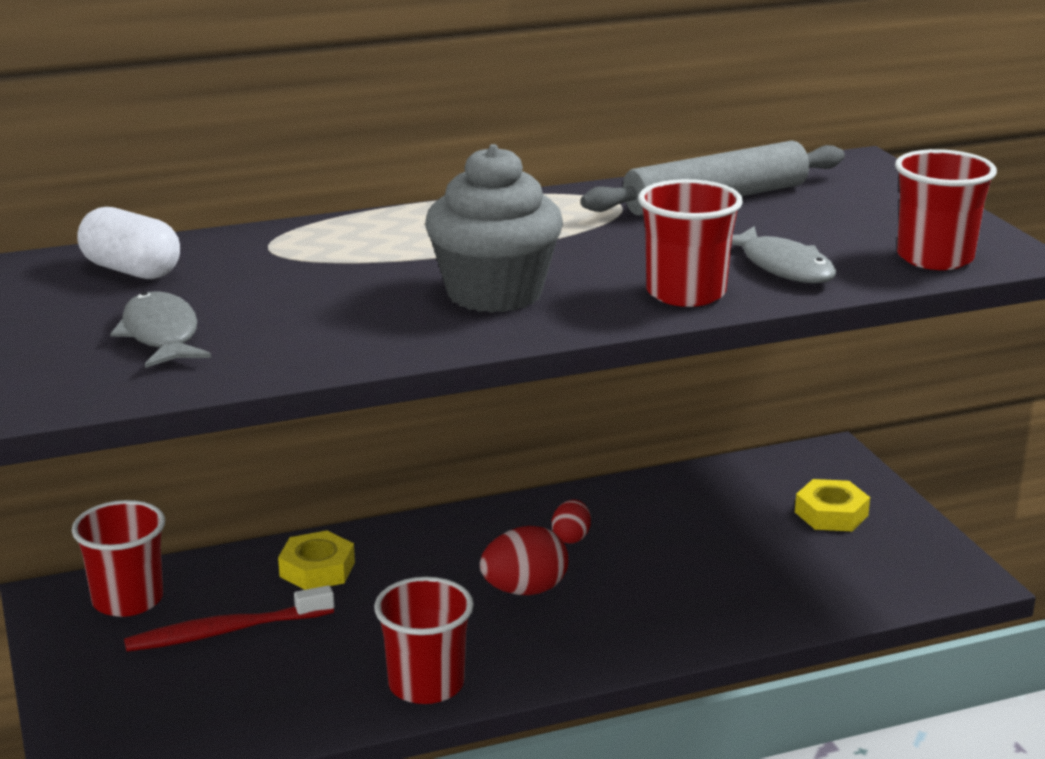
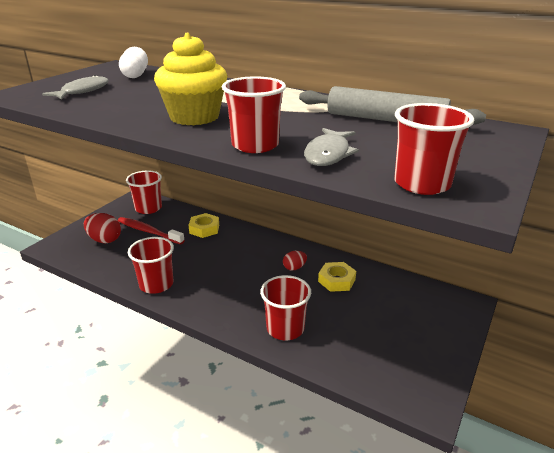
camera: 50 degrees right, 5 degrees up
(494, 293) = (194, 117): grey cupcake -> yellow cupcake
(524, 590) = (243, 275): red egg -> red egg (104, 240)
(706, 612) = (285, 328): none -> red cup
(831, 514) = (416, 327): yellow nut -> yellow nut (336, 280)

